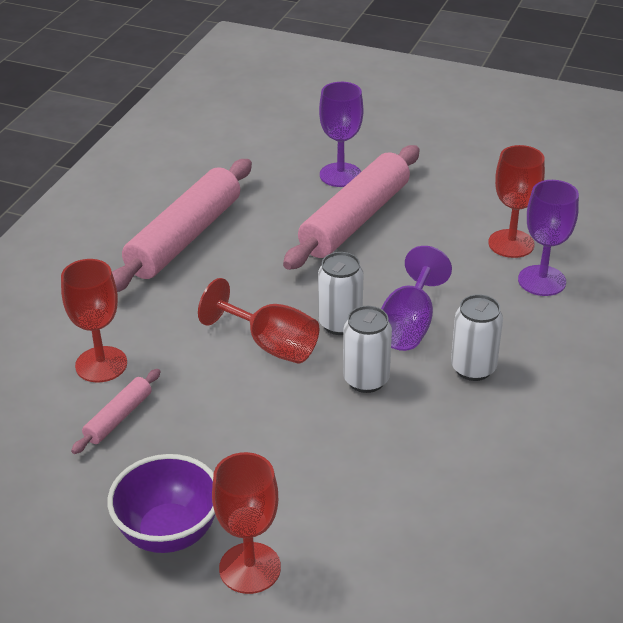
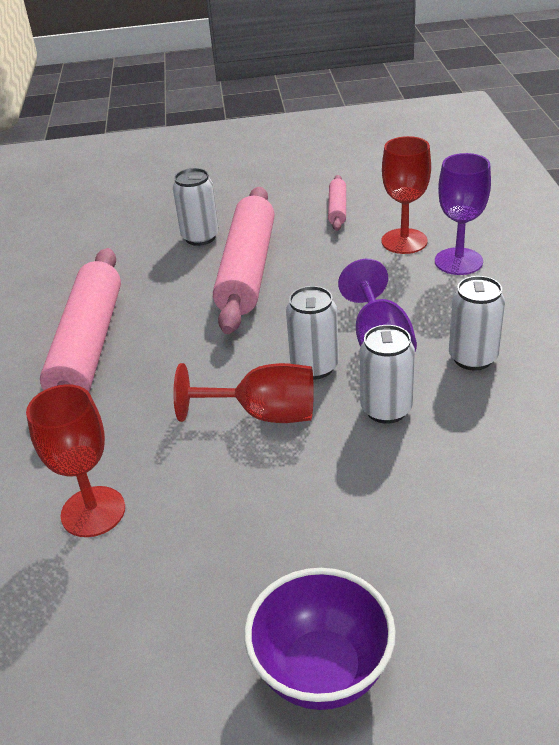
camera: 25 degrees left, 0 degrees up
(118, 417) = (158, 562): pink rolling pin -> pink rolling pin (337, 209)
(250, 568) = (444, 666): red goblet -> none
(340, 175) = (200, 237): purple goblet -> white can

